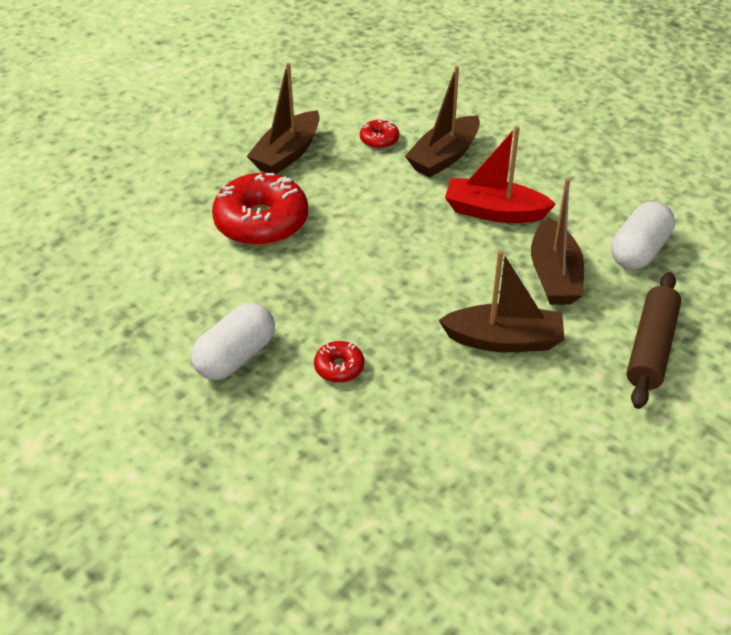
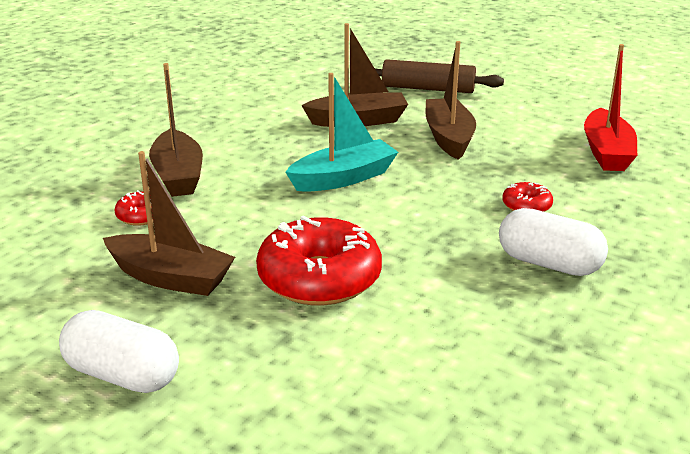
camera: 100 degrees left, 15 degrees down
(421, 251) = (343, 178): none -> turquoise boat
(444, 157) = (178, 176): brown boat -> brown boat turned 45 degrees clockwise
(494, 212) = (272, 147): red boat -> red boat (607, 152)
(638, 251) = (314, 91): white capsule -> white capsule (122, 375)

